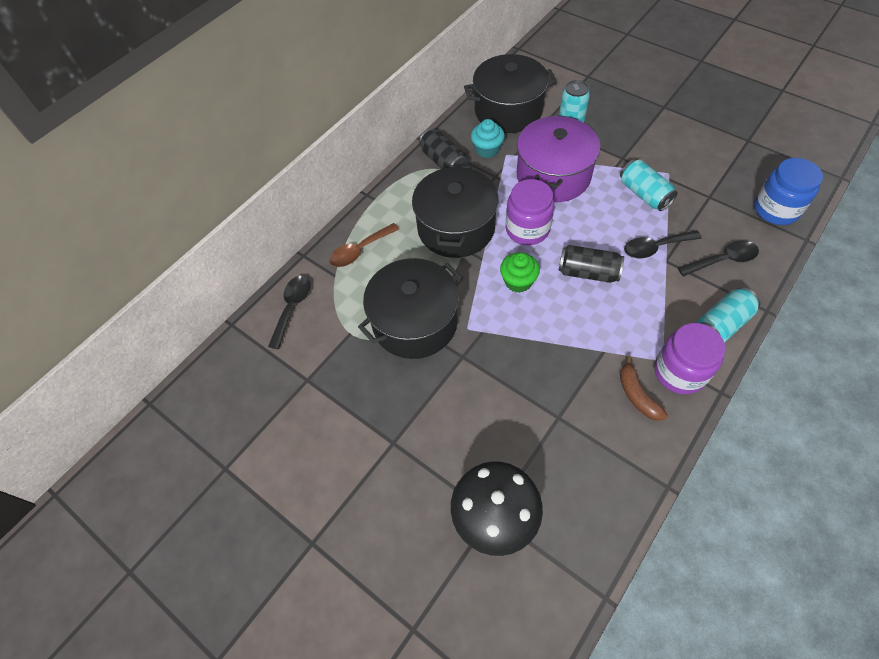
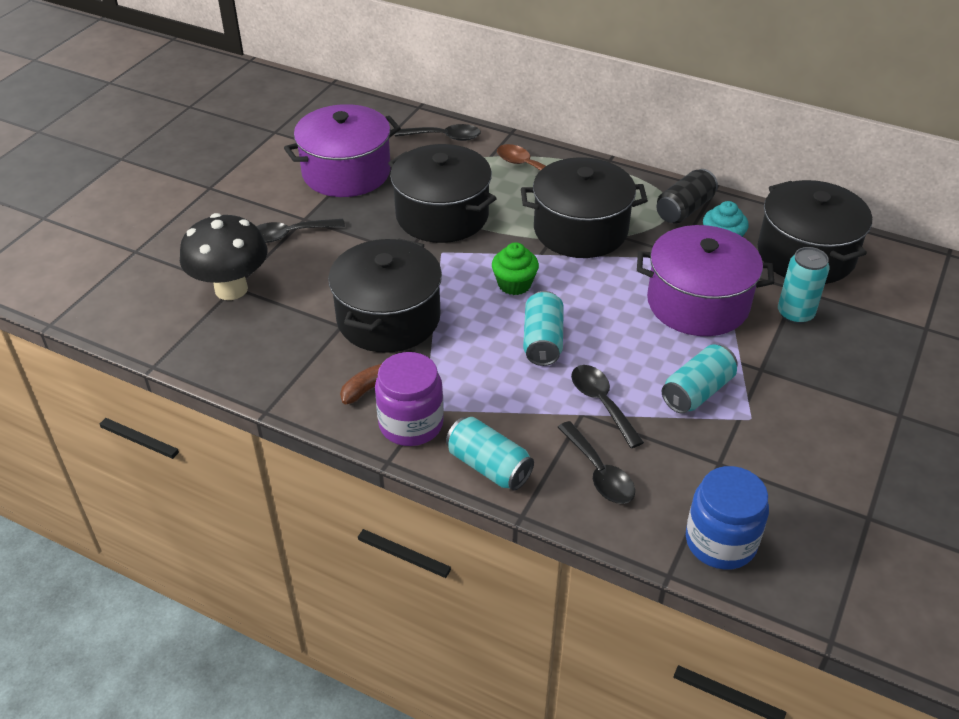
camera: 75 degrees right, 15 degrees down
(325, 398) = (346, 172): none -> purple pot
(417, 457) = (290, 235): none -> black spoon
(527, 229) = (597, 286): purple jar -> none
(552, 378) = (388, 318): none -> black pot
(588, 272) = (542, 341): black can -> turquoise can

